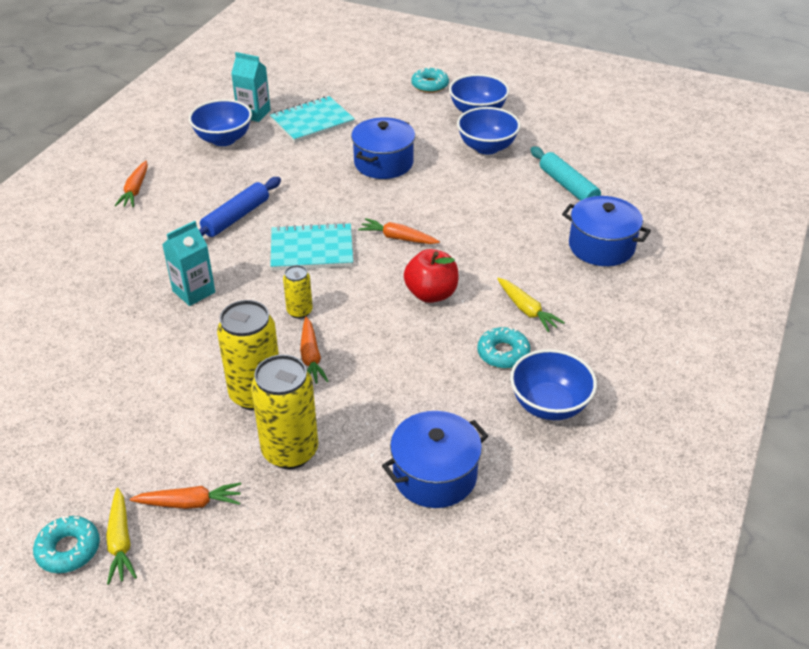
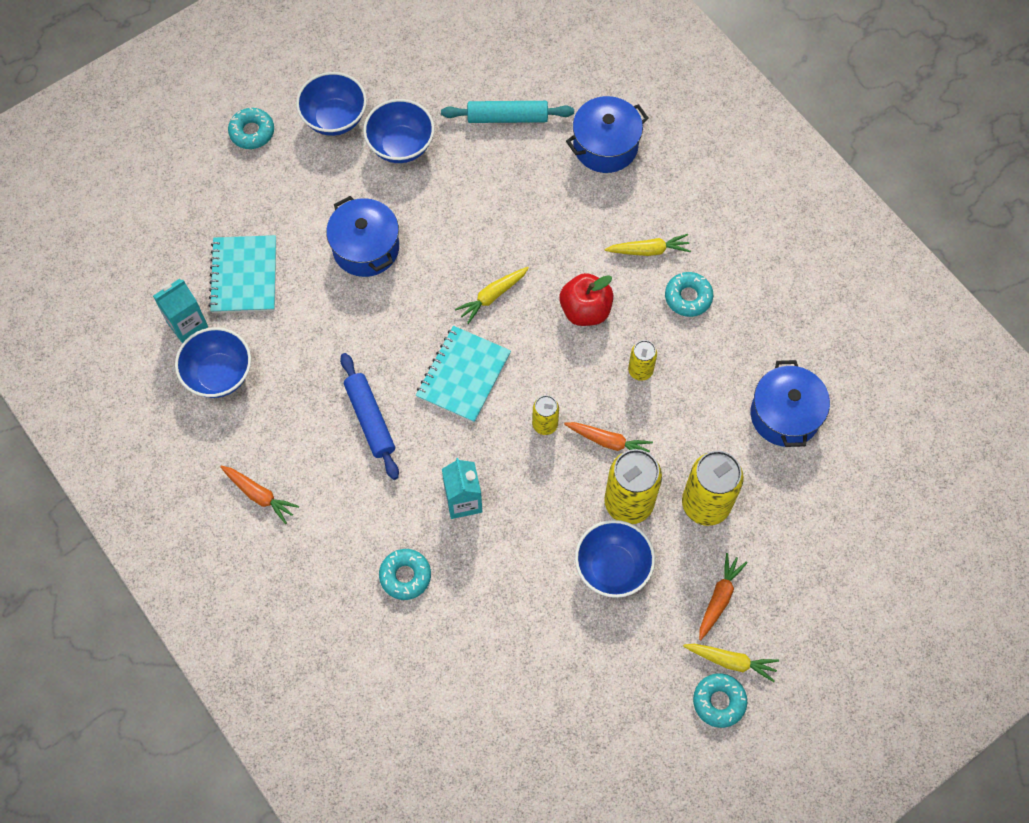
camera: 60 degrees left, 25 degrees up
(104, 285) = (405, 576): none -> turquoise donut
(398, 238) = (492, 296): orange carrot -> yellow carrot
(400, 350) = (640, 370): none -> yellow can
(549, 405) = (760, 298): blue bowl -> blue bowl (612, 567)

